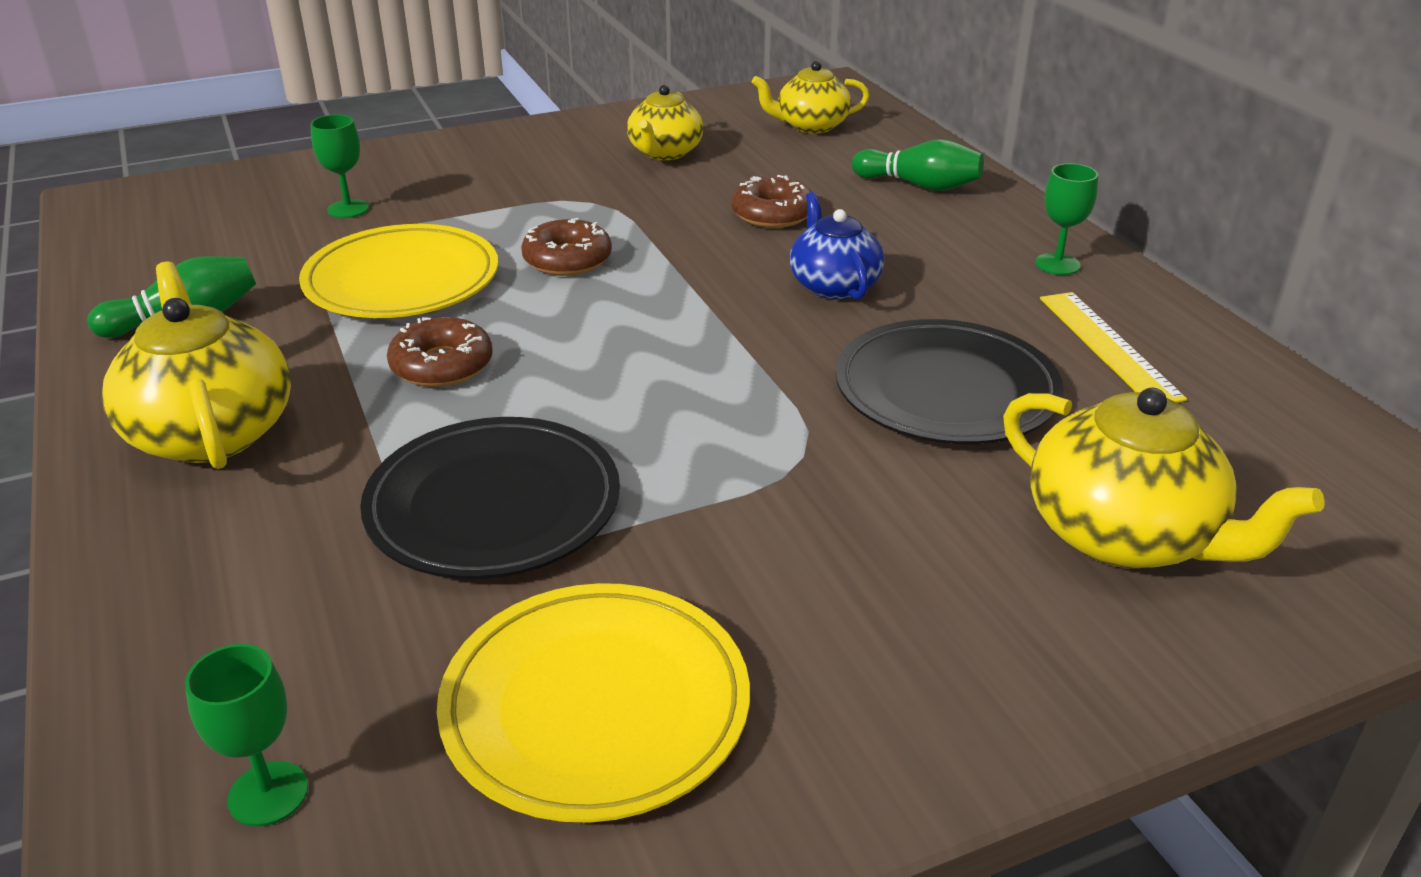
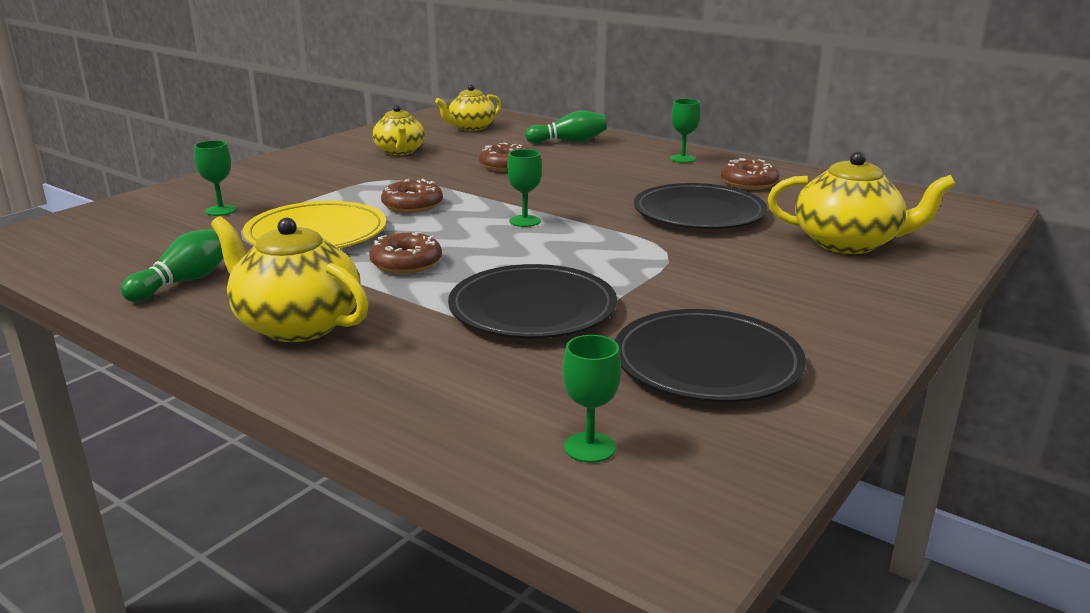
camera: 30 degrees left, 10 degrees down
(596, 706) = (707, 363): yellow plate -> black plate
(674, 331) = (525, 221): none -> green goblet
(833, 285) = (583, 187): blue teapot -> none
(1108, 346) = (748, 183): yellow ruler -> brown donut

